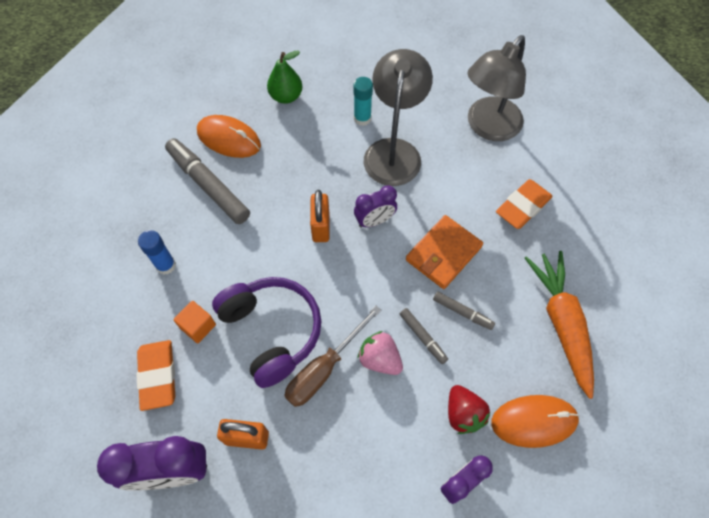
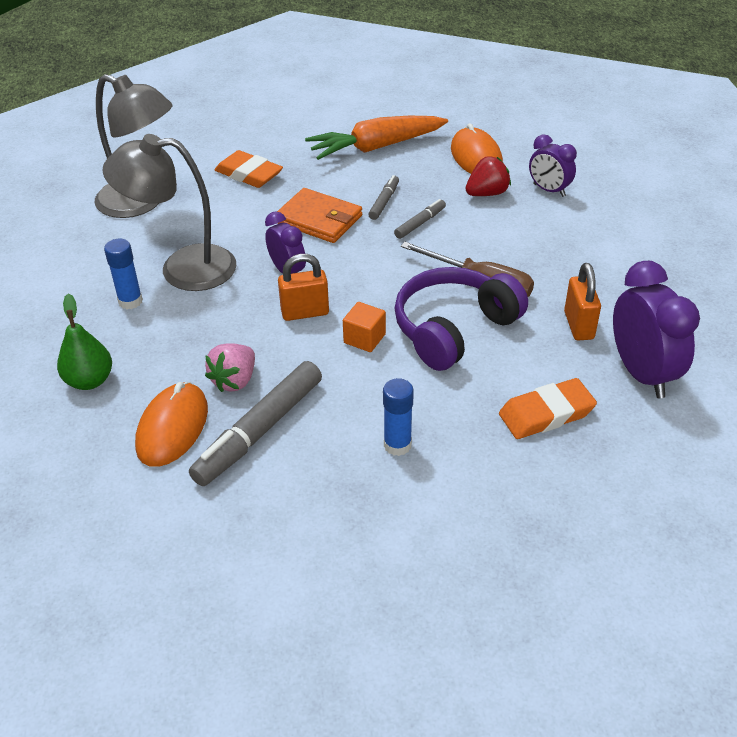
camera: 100 degrees left, 20 degrees down
(198, 326) = (471, 393): orange cube -> orange cube (364, 338)
(362, 118) = (130, 301): turquoise glue stick -> blue glue stick
(380, 359) = (454, 248): pink strawberry -> pink strawberry (234, 380)

